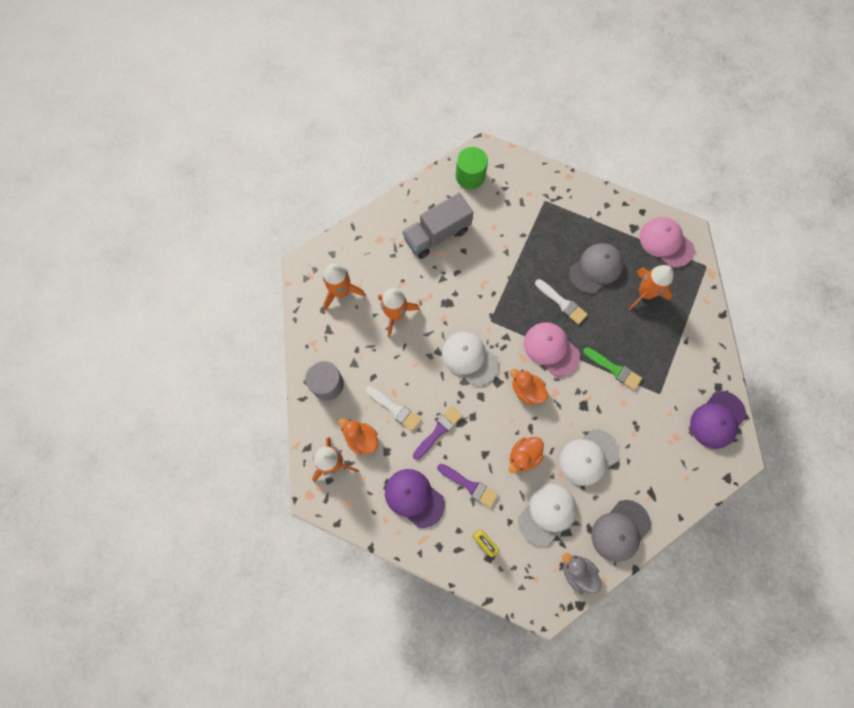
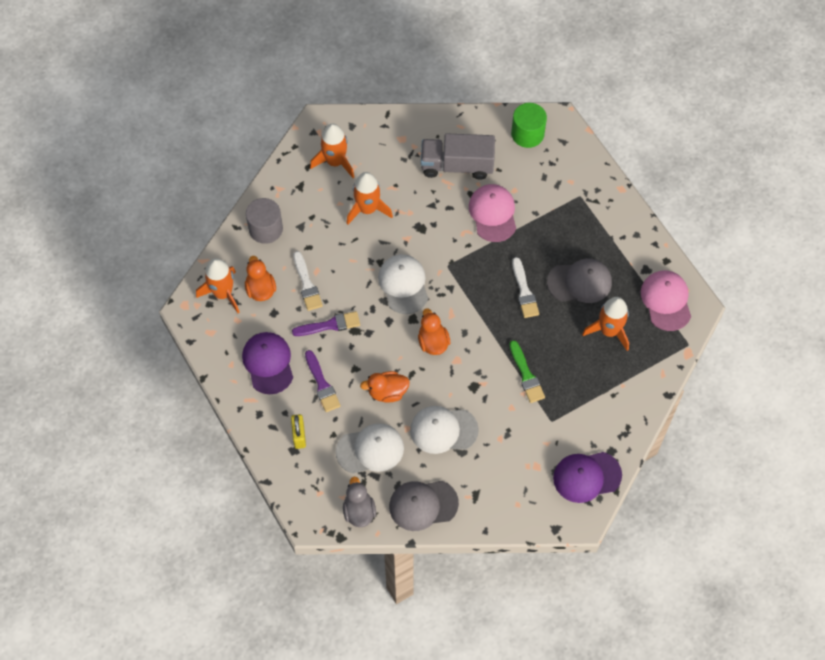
camera: 35 degrees right, 10 degrees down
(551, 349) = (482, 323): pink cap -> pink cap (493, 214)

